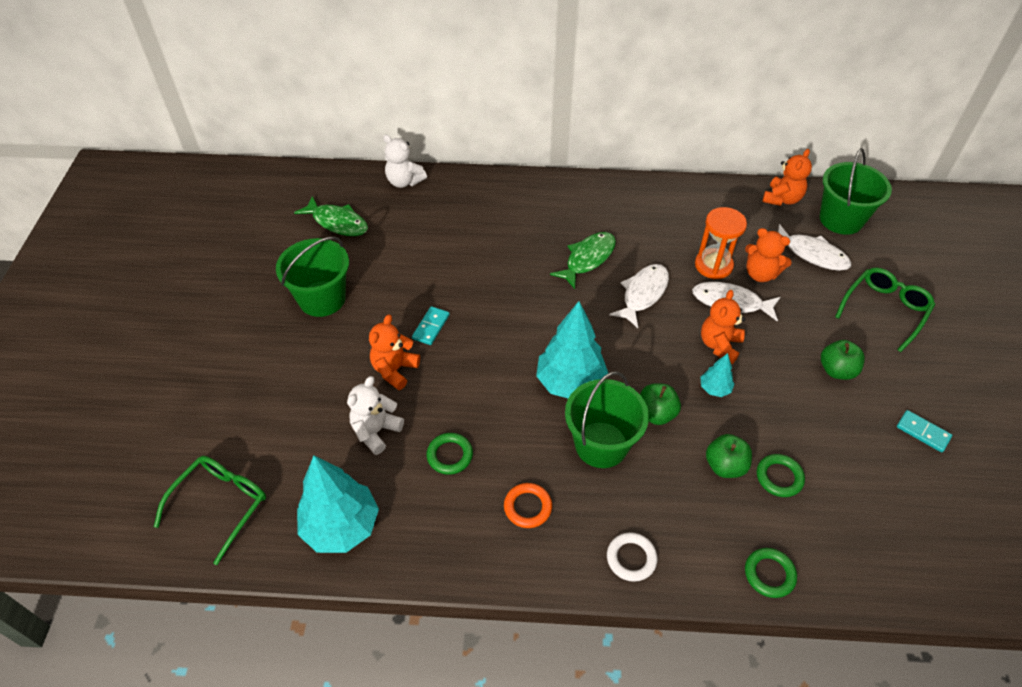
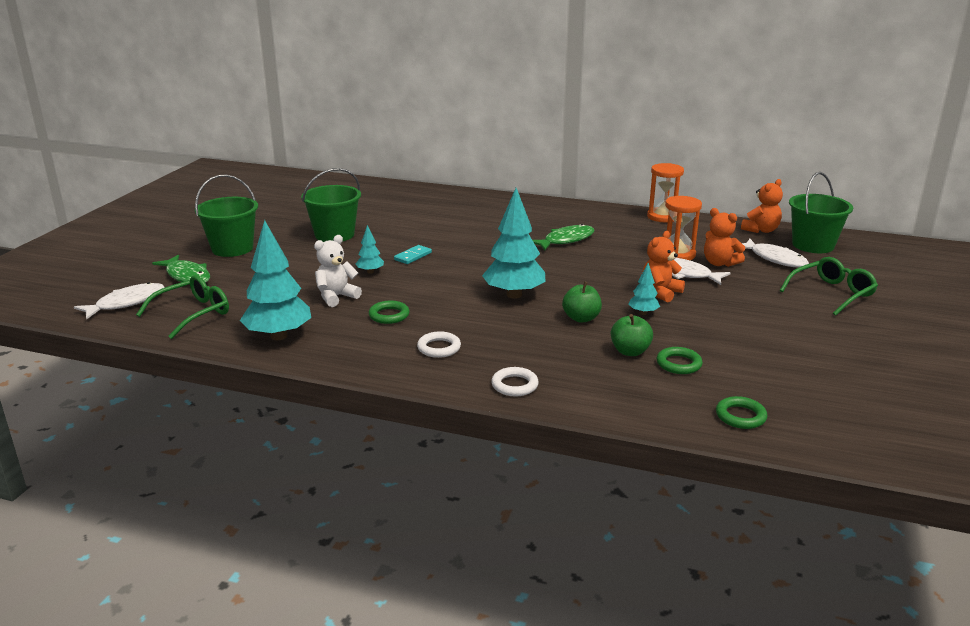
camera: 15 degrees right, 25 degrees down
(337, 222) = (369, 204): green fish -> green fish (187, 276)
(394, 370) = (370, 272): orange teddy bear -> turquoise tree
(404, 181) = (434, 192): white teddy bear -> none
(527, 507) = (439, 348): orange ring -> white ring
(601, 444) = (522, 327): green bucket -> green bucket (232, 248)
(643, 294) = (605, 261): white fish -> white fish (126, 303)
(674, 190) = (662, 217): none -> orange hourglass
(769, 574) = (640, 412): green ring -> green ring (740, 416)
(836, 370) = (766, 318): green apple -> none
(923, 432) = (837, 359): turquoise domino -> none

